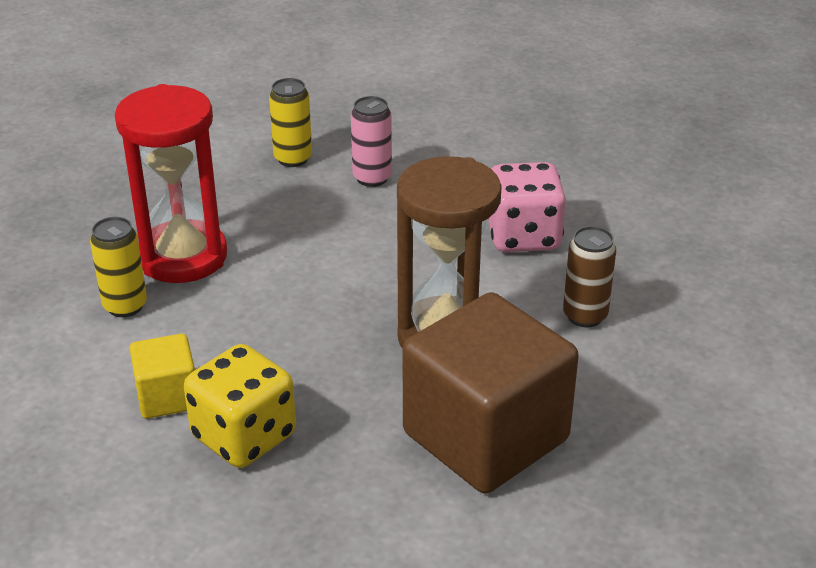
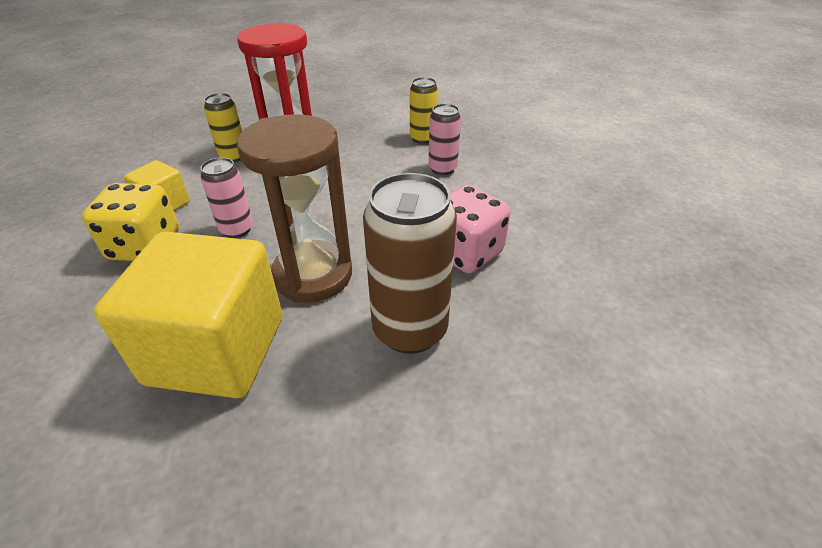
camera: 50 degrees right, 5 degrees up
(299, 359) = (236, 229): none -> pink can
(485, 436) = (217, 350): brown cube -> yellow cube
(585, 316) = (410, 330): brown can -> brown can, size x1.78

